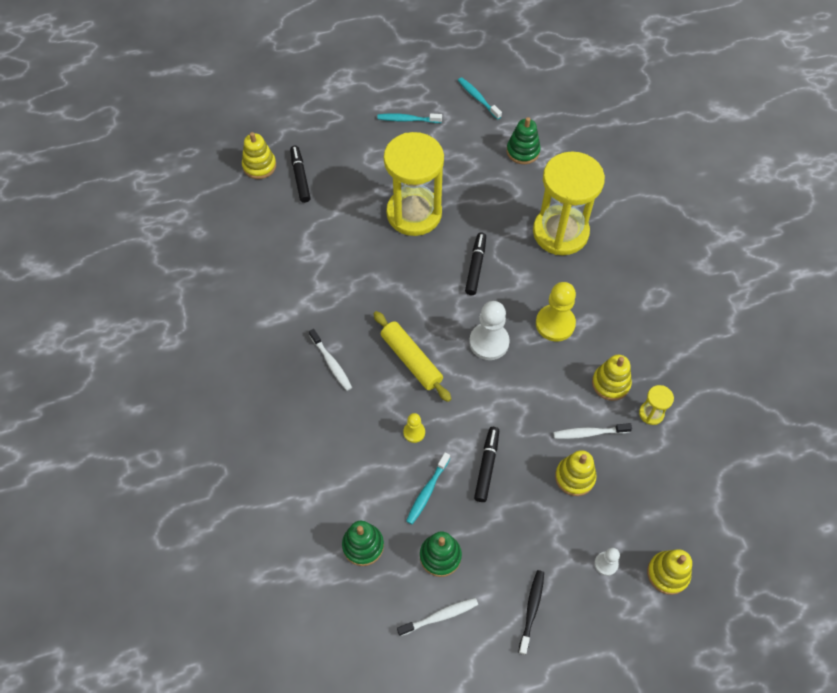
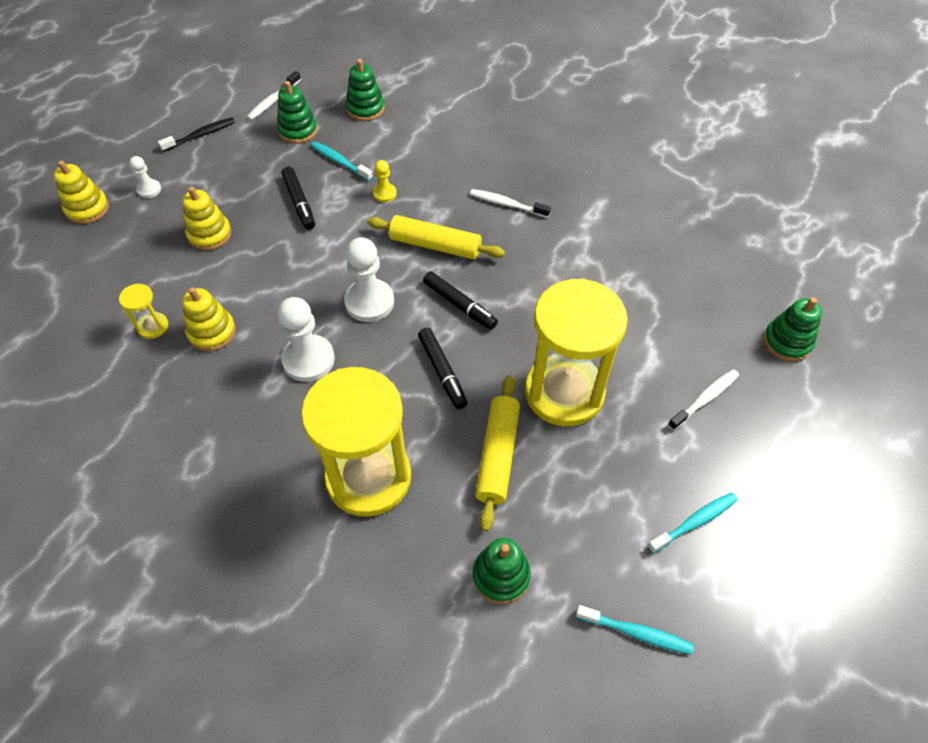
camera: 145 degrees right, 5 degrees down
(259, 166) = (787, 342): yellow stacking toy -> green stacking toy
(300, 177) = (730, 357): black marker -> black marker (459, 305)
(427, 491) = (340, 162): turquoise toothbrush -> turquoise toothbrush turned 45 degrees counterclockwise
(480, 203) = (497, 455): none -> yellow rolling pin
(531, 610) = (200, 135): black toothbrush -> black toothbrush turned 105 degrees counterclockwise
(555, 324) = (308, 359): yellow pawn -> white pawn
(589, 433) = (213, 276): white toothbrush -> white toothbrush (705, 399)

